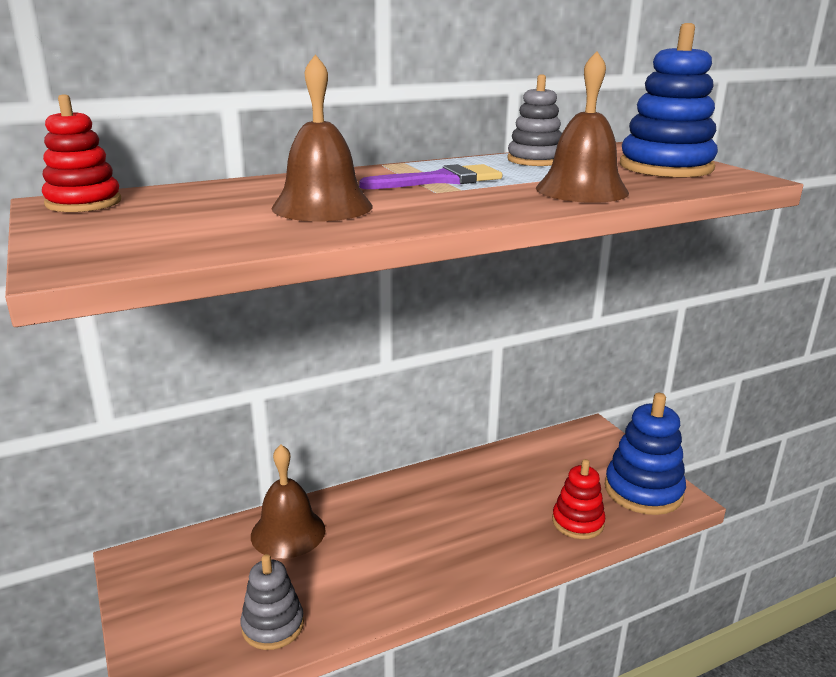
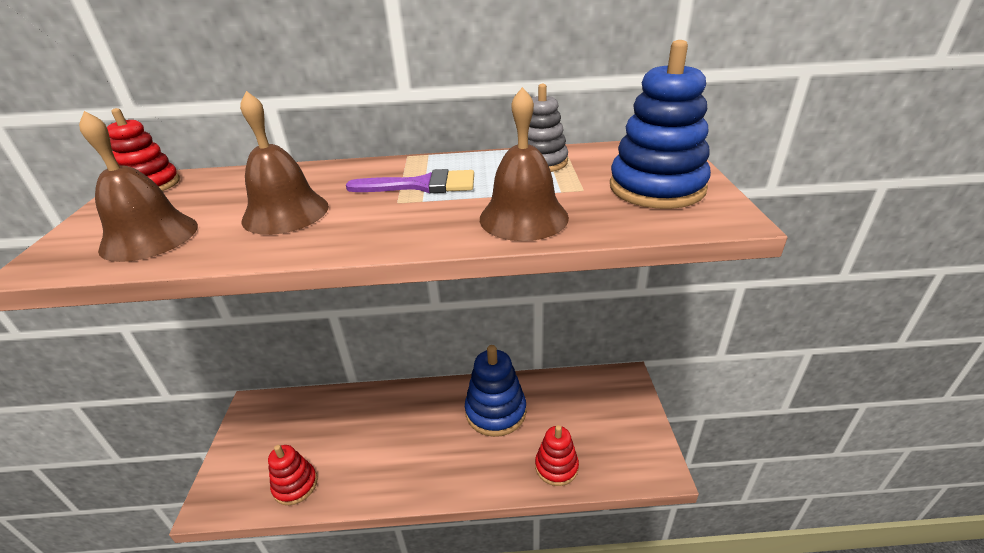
camera: 25 degrees right, 10 degrees up
(273, 625) = (295, 485): grey stacking toy -> red stacking toy
(288, 532) = (349, 410): brown bell -> brown bell (149, 237)
(643, 491) = (632, 452): blue stacking toy -> blue stacking toy (495, 411)

